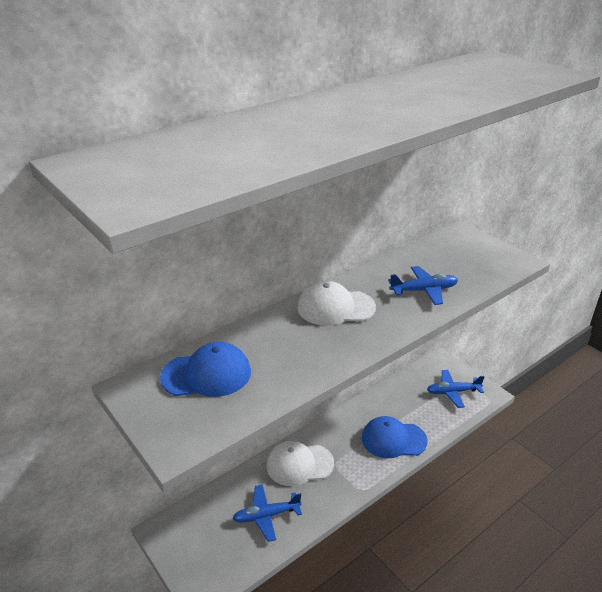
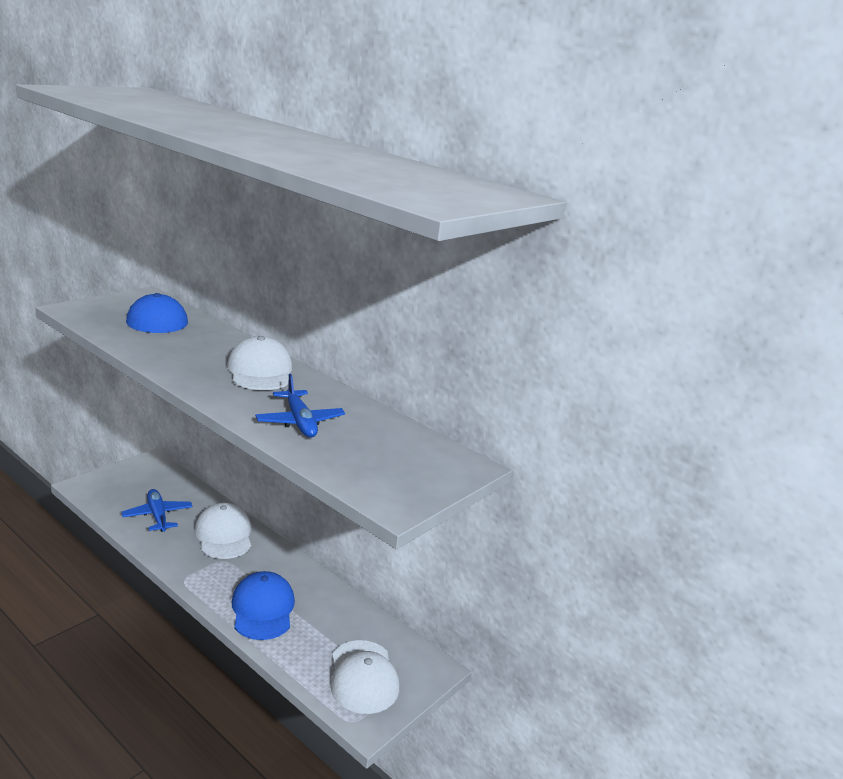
camera: 75 degrees right, 10 degrees down
(452, 392) = (363, 677): blue plane -> white cap

